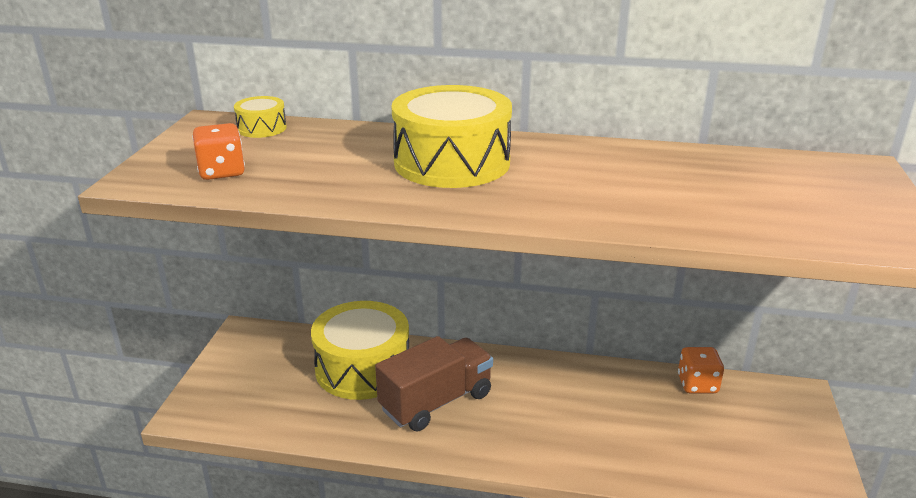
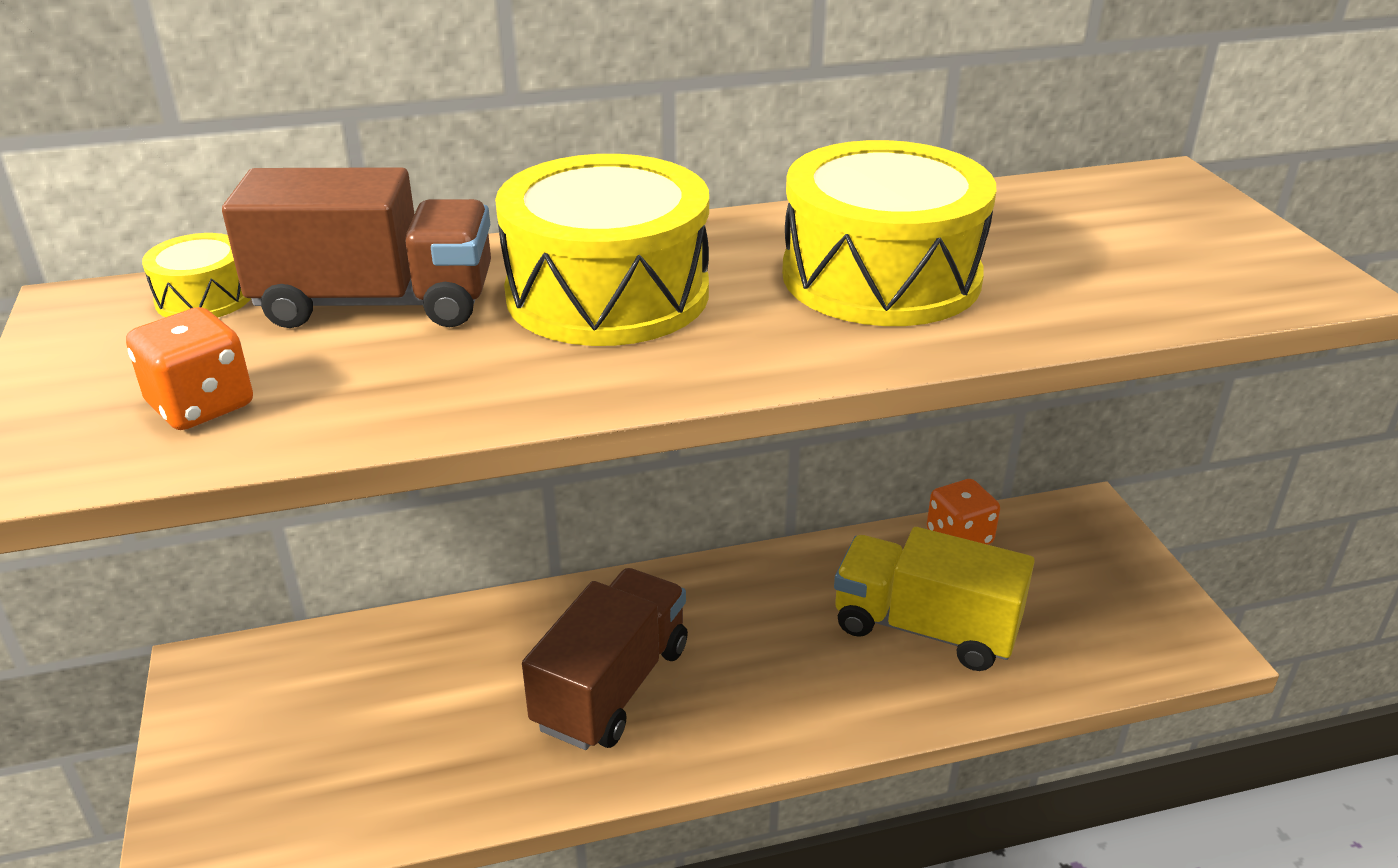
camera: 25 degrees left, 5 degrees up
(335, 145) = (376, 304): none -> brown truck
(363, 368) = (458, 668): yellow drum -> yellow drum (881, 276)
(640, 428) = (925, 628): none -> yellow truck

